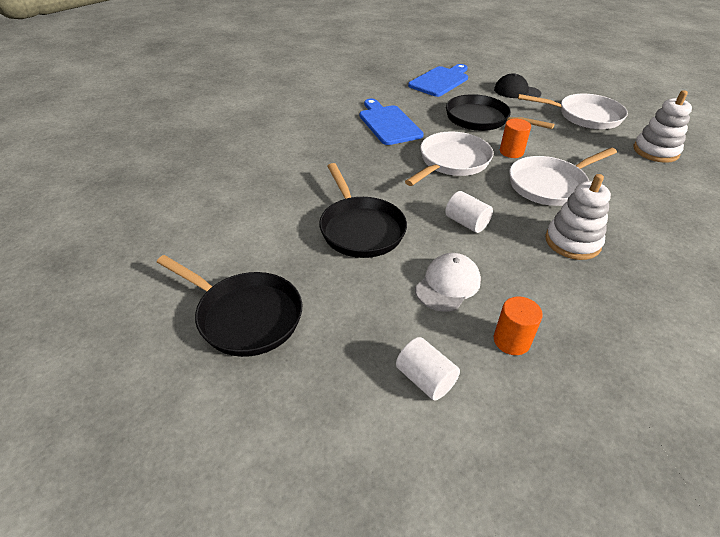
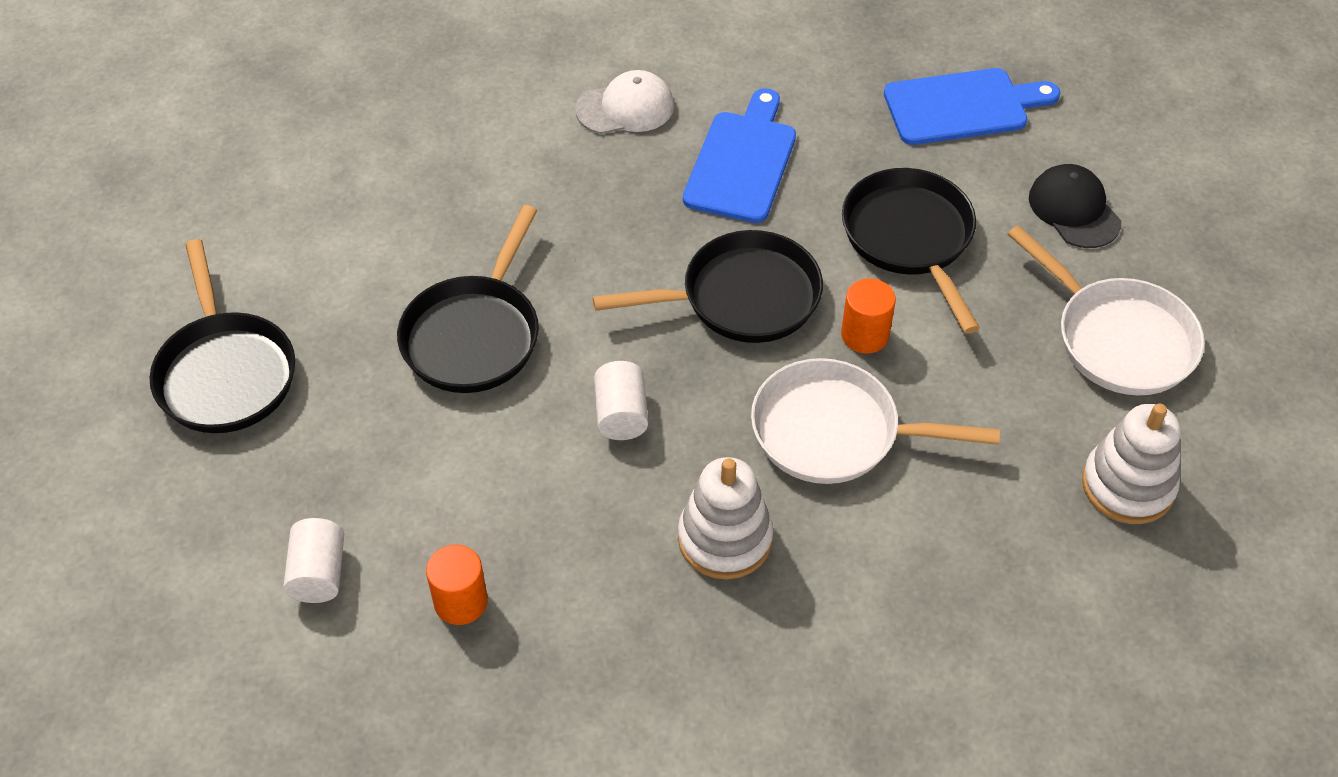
camera: 40 degrees right, 10 degrees up
(447, 284) = (481, 485): white cap -> white cap (625, 108)
(451, 162) = (741, 298): white pan -> black pan

